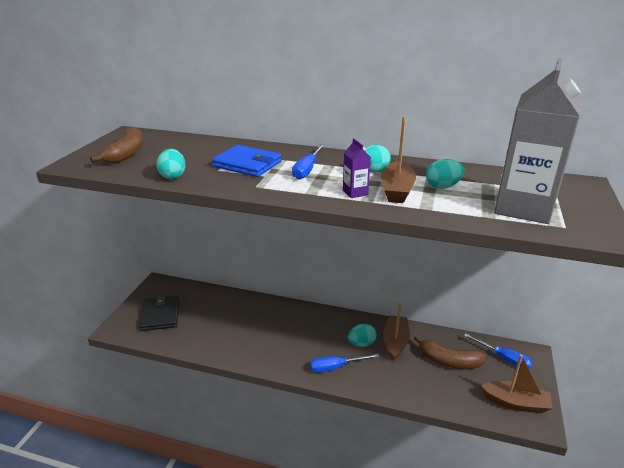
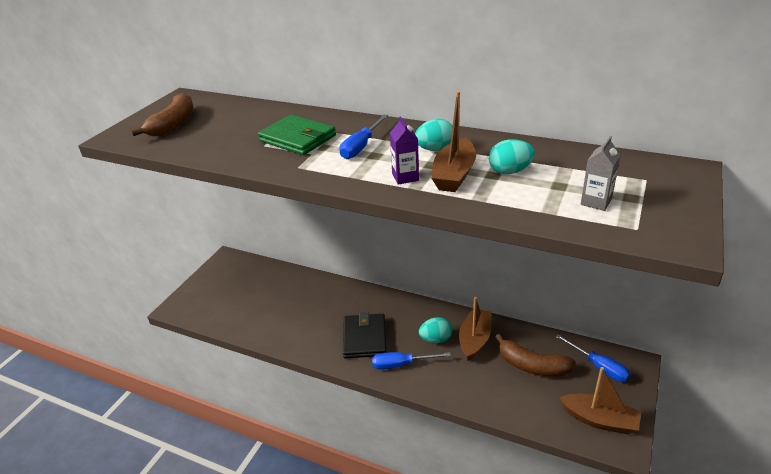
camera: 10 degrees right, 5 degrees up
(160, 315) = (224, 295): black wallet -> black wallet (364, 338)
(173, 176) = (214, 153): turquoise egg -> none
(247, 164) = (297, 138): blue wallet -> green wallet
(523, 208) = (596, 202): grey carton -> grey carton, size x0.41

